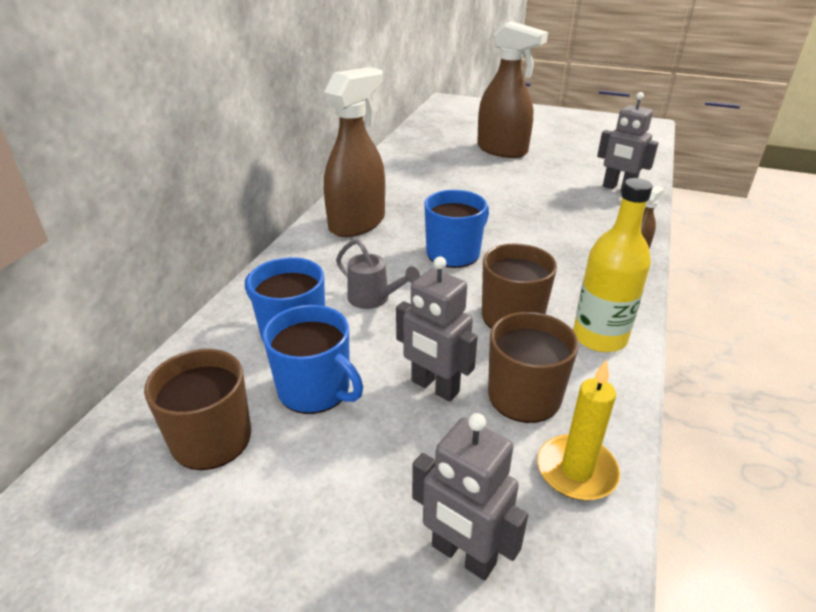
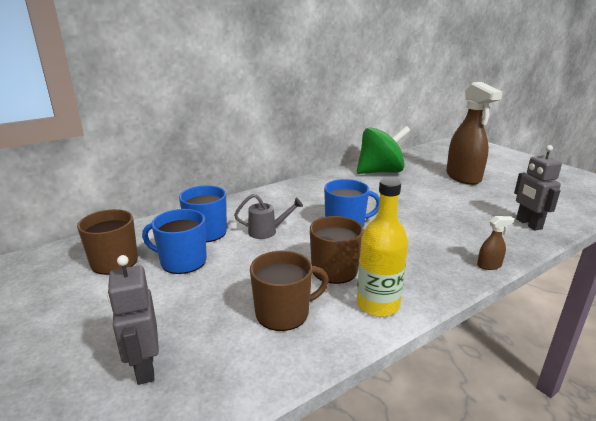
camera: 35 degrees right, 10 degrees down
(315, 389) = (182, 261): blue mug -> blue mug turned 120 degrees clockwise
(357, 223) = (309, 192): brown spray bottle -> none
(373, 299) = (267, 231): grey watering can -> grey watering can turned 75 degrees counterclockwise
(407, 168) = (380, 172): none -> green spinning top
(434, 387) = (239, 286): grey robot -> none
(576, 470) = (257, 365): yellow candle -> none

